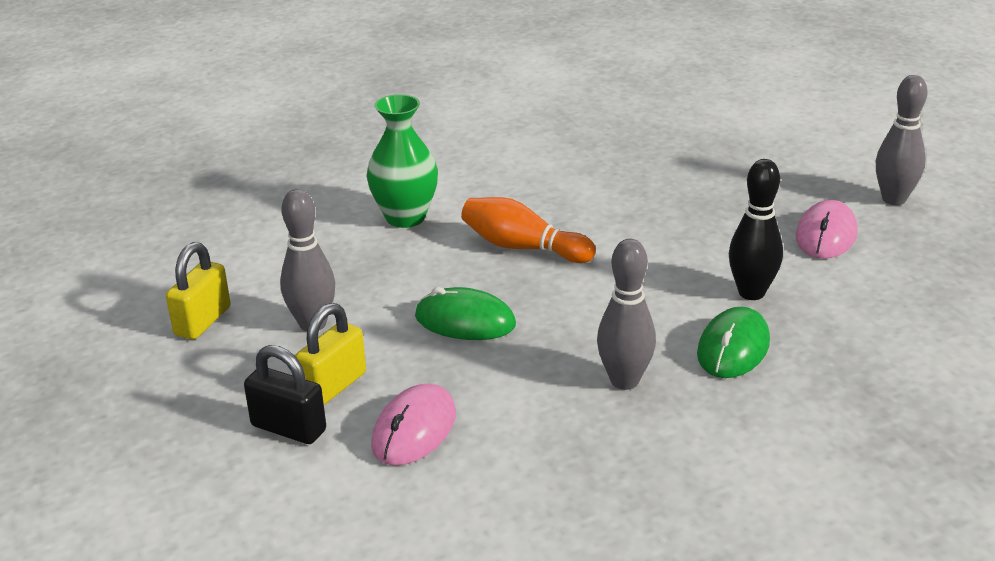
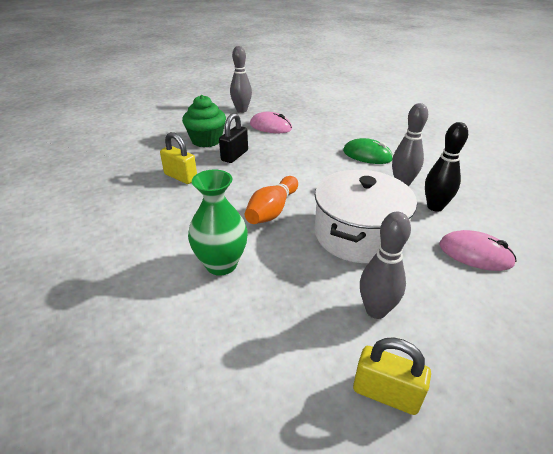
camera: 90 degrees left, 5 degrees up
(288, 428) = (503, 314): black padlock -> black padlock (234, 155)
(333, 386) = (447, 293): yellow padlock -> yellow padlock (180, 177)
(465, 321) = (358, 234): green mouse -> white pot
(737, 176) = (206, 140): none -> green cupcake
(751, 293) = (320, 147): black bowling pin -> black bowling pin (435, 207)

